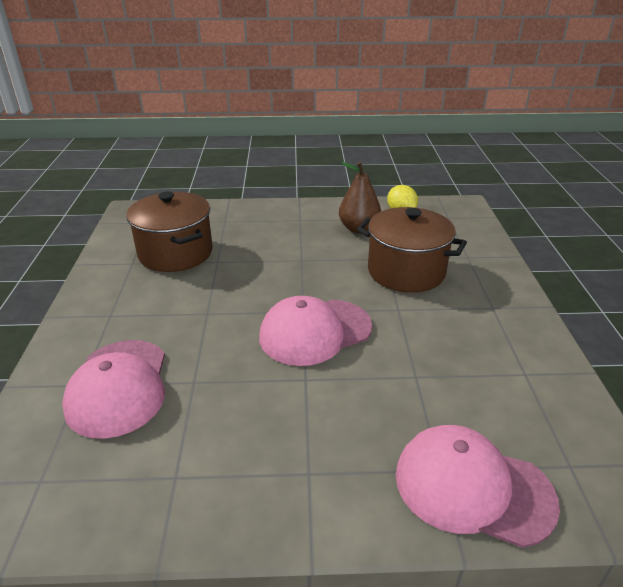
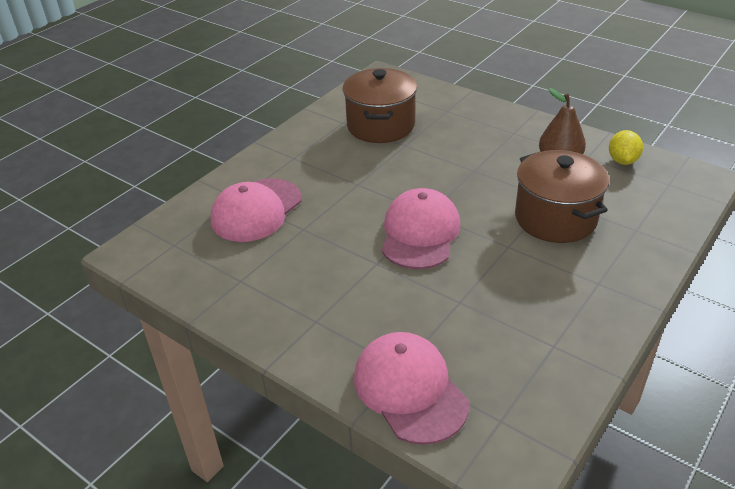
camera: 40 degrees right, 5 degrees up
(315, 332) = (420, 233): pink cap -> pink cap turned 90 degrees clockwise

